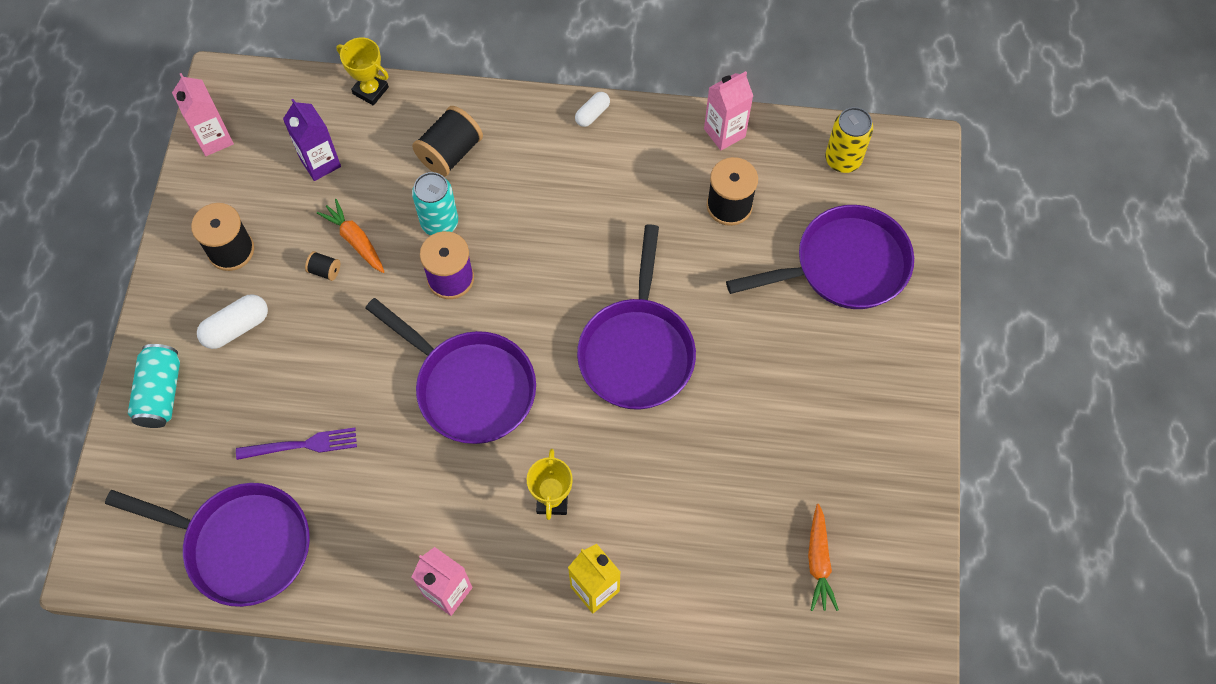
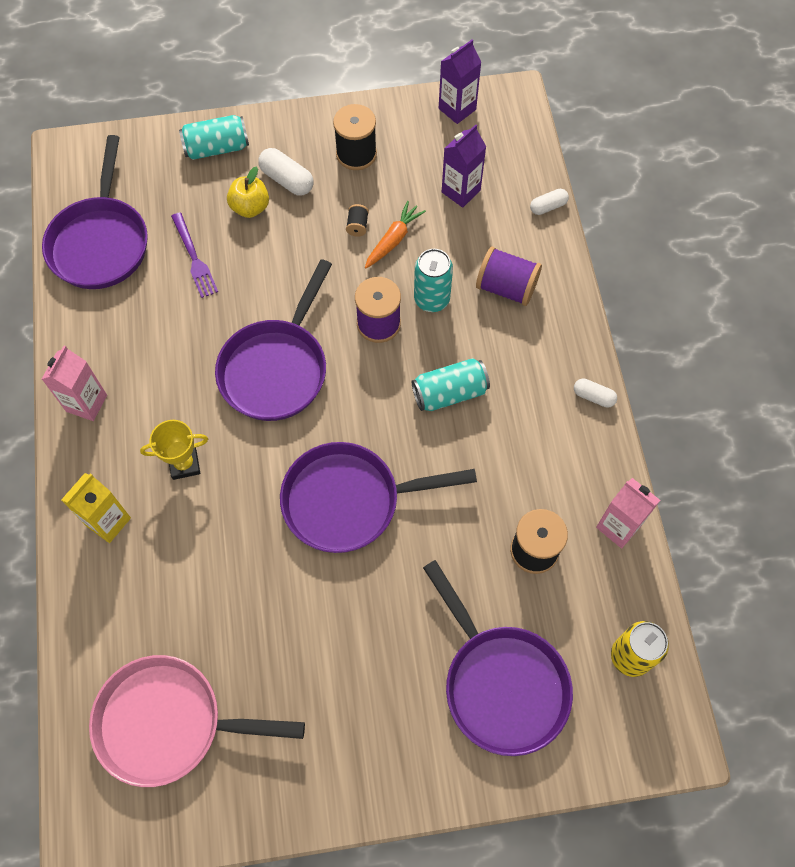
camera: 75 degrees right, 0 degrees up
(214, 139) = (457, 109): pink carton -> purple carton
(258, 373) = (250, 207): none -> yellow apple
(370, 90) = (548, 207): yellow trophy -> white capsule
(450, 153) = (506, 287): black spool -> purple spool
(549, 233) = (449, 393): none -> turquoise can
(818, 562) = (168, 722): orange carrot -> pink pan

